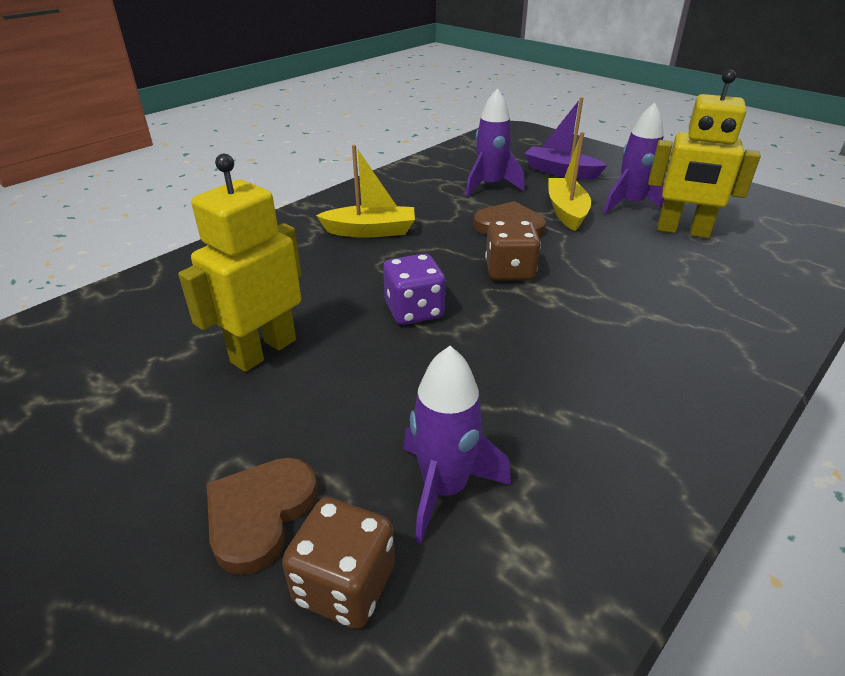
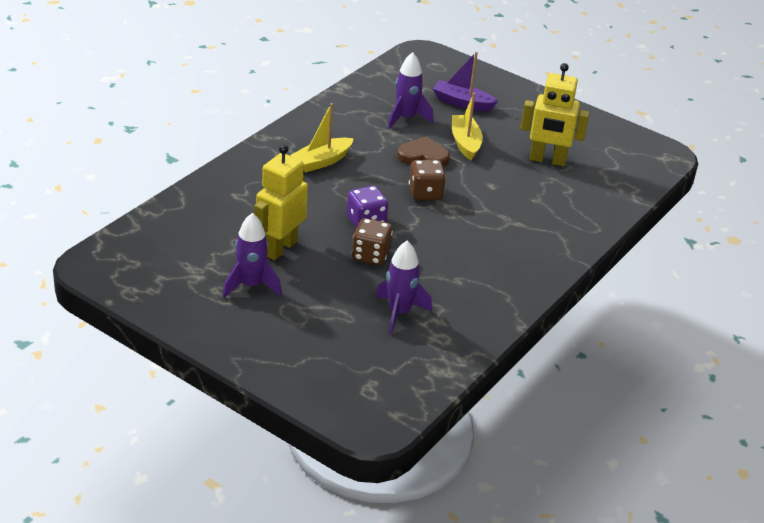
camera: 10 degrees left, 0 degrees up
(260, 514) = (311, 325): brown heart -> none
(345, 585) = (360, 348): brown dice -> brown dice (371, 255)
(370, 231) = (322, 161): yellow boat -> yellow boat turned 150 degrees clockwise
(630, 204) = (514, 136): purple rocket -> purple rocket (251, 285)

